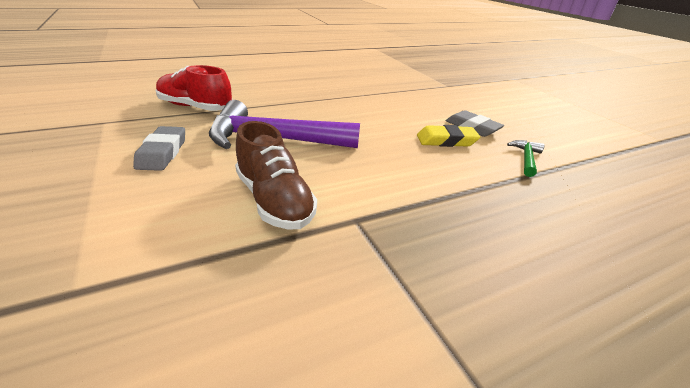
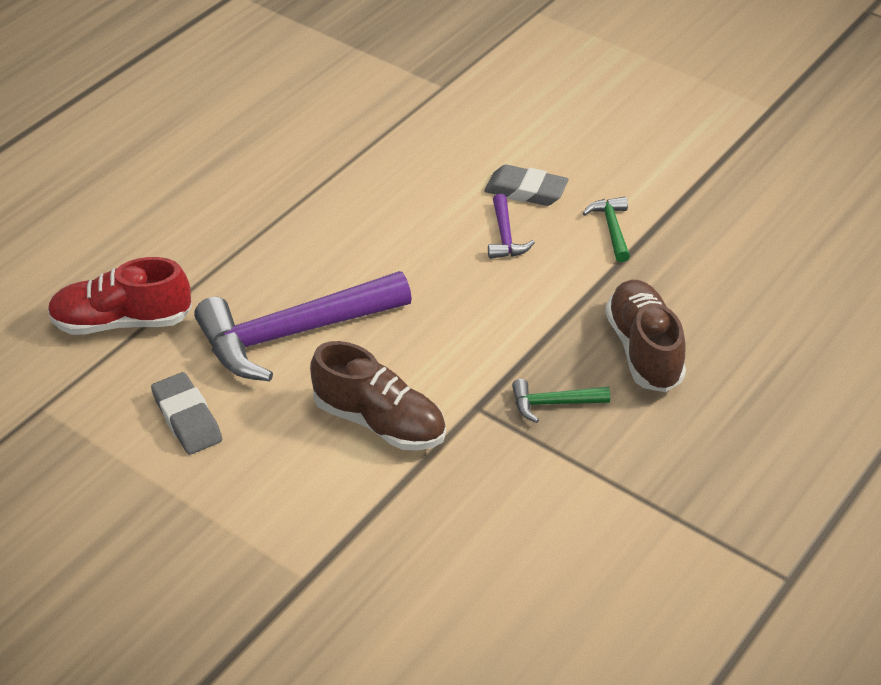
camera: 25 degrees left, 10 degrees up
(424, 243) = (553, 403): none -> green hammer
(446, 141) = (505, 236): yellow eraser -> purple hammer
(529, 235) = (643, 350): none -> brown shoe

